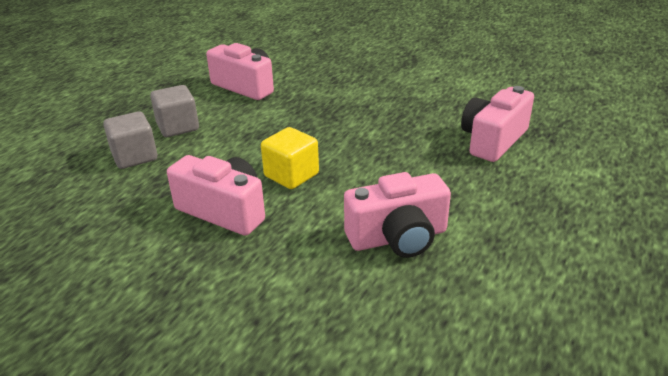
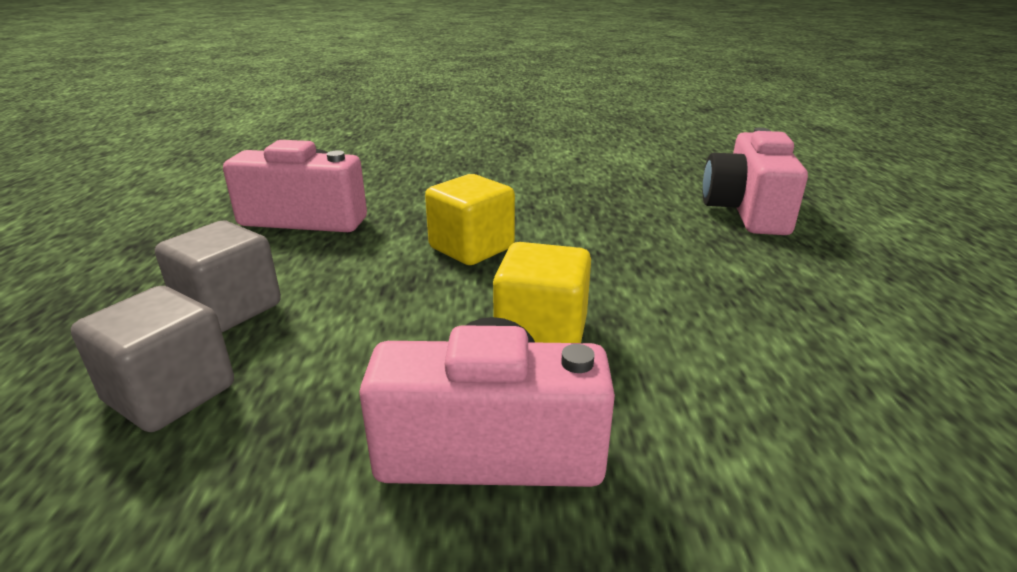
camera: 30 degrees left, 5 degrees down
(306, 124) = (471, 248): none -> yellow cube
(398, 237) = (840, 382): pink camera -> none

